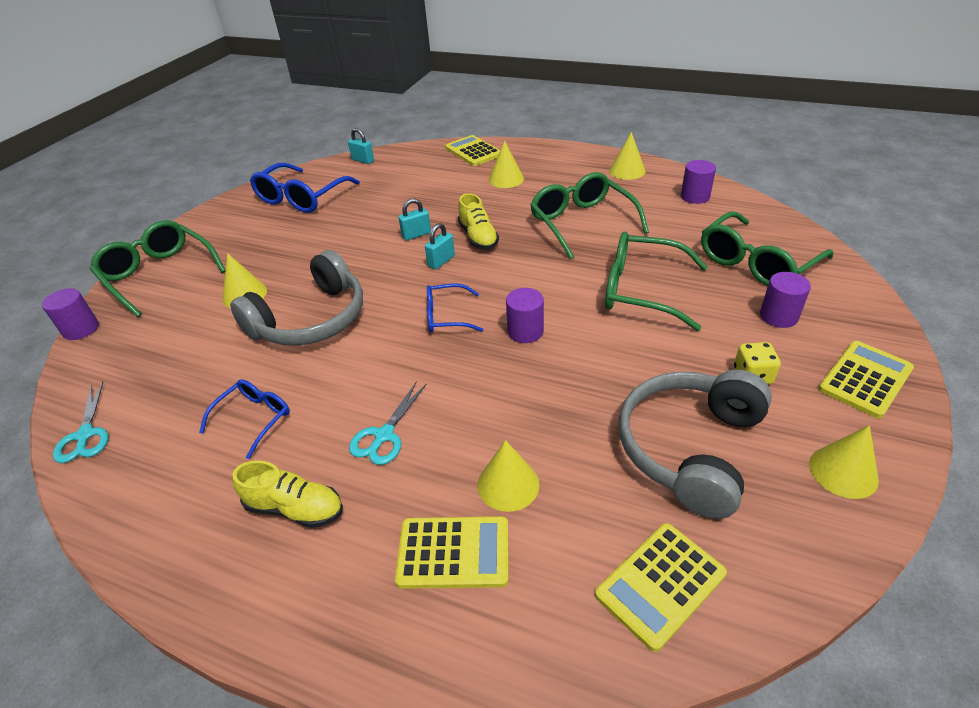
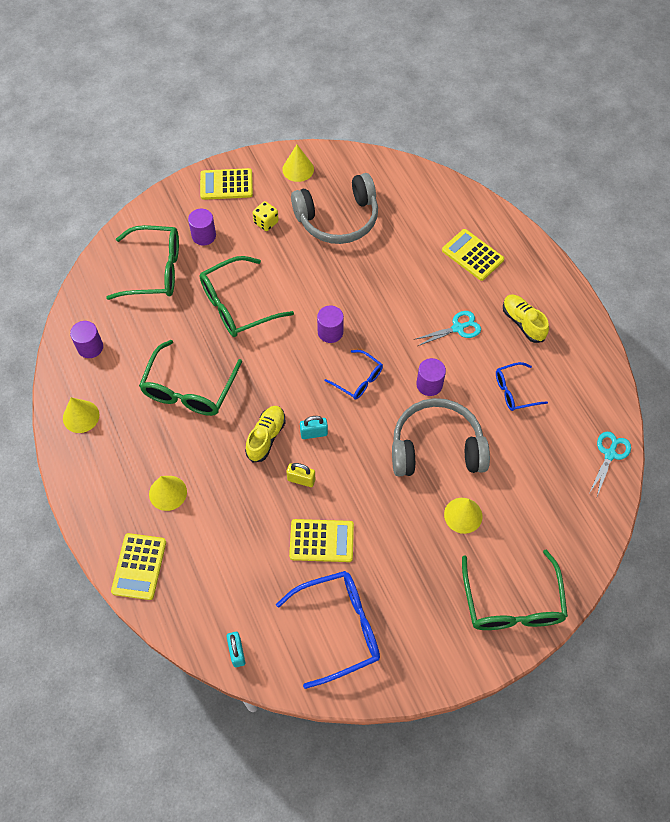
camera: 140 degrees left, 20 degrees up
(81, 329) = (590, 574): purple cylinder -> purple cylinder (429, 384)
(416, 235) = (301, 480): turquoise padlock -> yellow padlock
(508, 484) = (426, 263): yellow cone -> none
(642, 291) = (238, 305): green glasses -> green glasses turned 90 degrees clockwise
(660, 584) = (411, 192): yellow calculator -> yellow calculator (321, 541)

